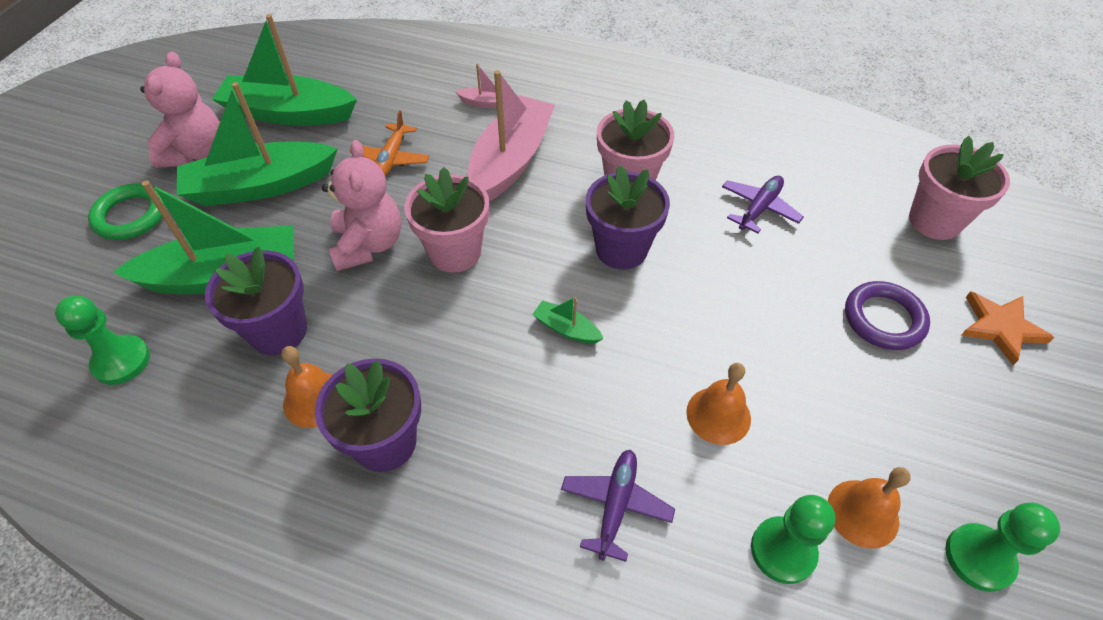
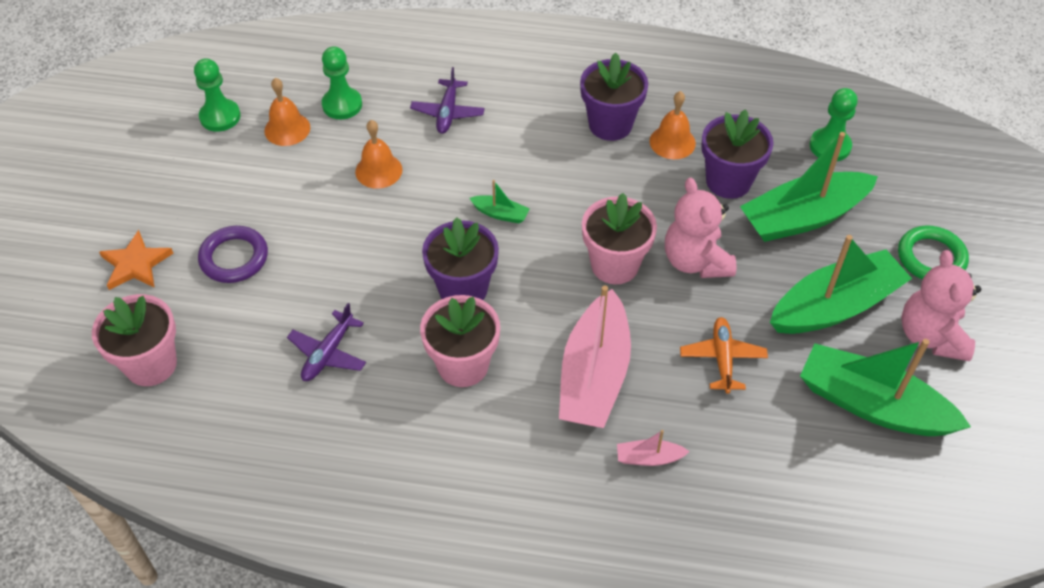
camera: 170 degrees right, 0 degrees up
(289, 113) = (872, 404): green boat -> green boat turned 150 degrees counterclockwise

